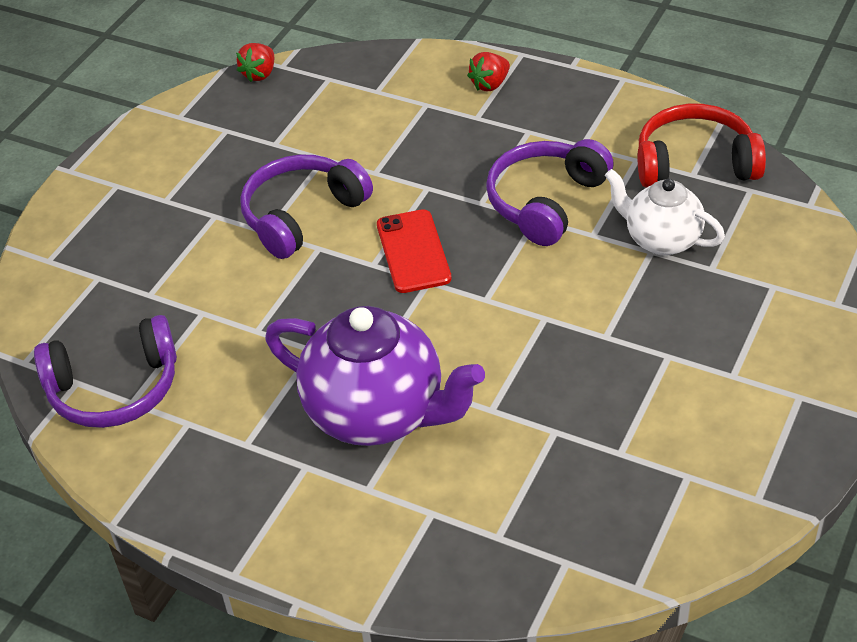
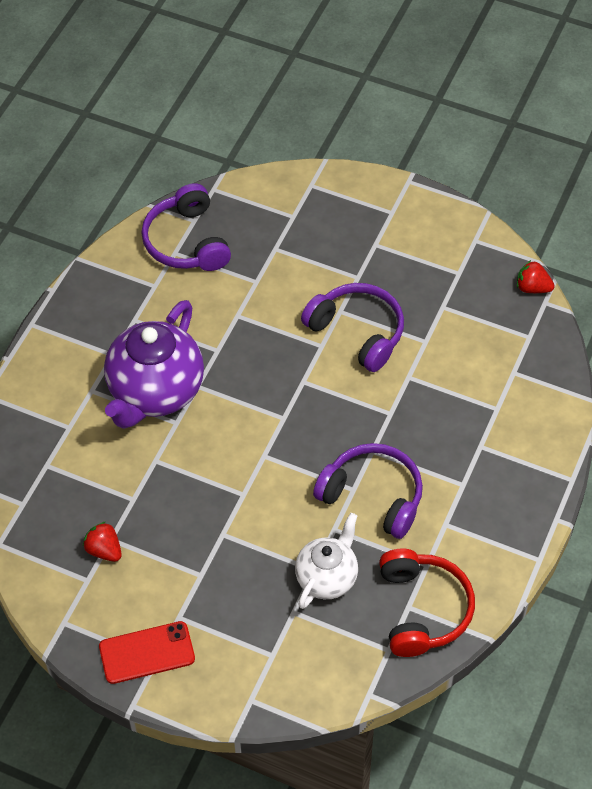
camera: 85 degrees right, 10 degrees up
(413, 251) = (316, 406): red phone -> red phone (147, 653)
(490, 84) = (526, 455): red strawberry -> red strawberry (104, 550)

